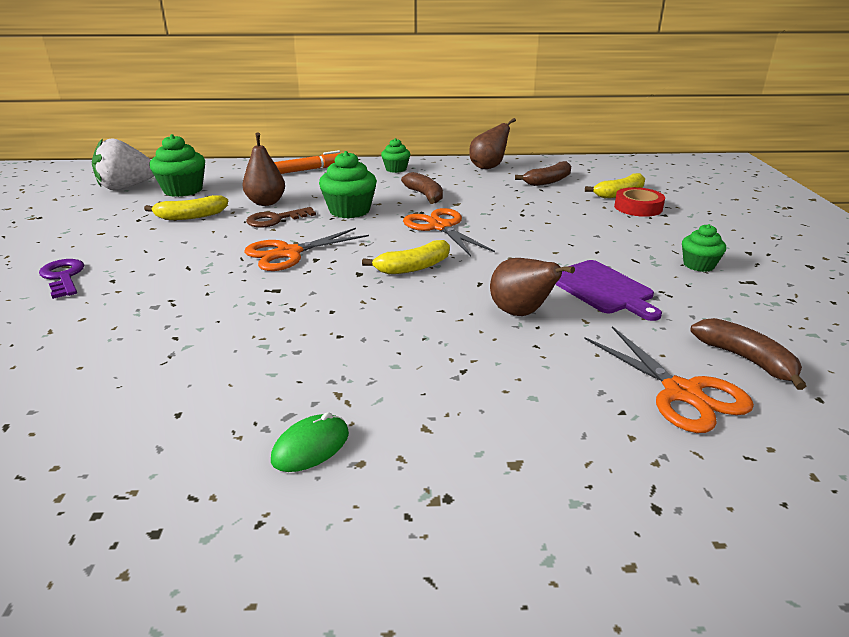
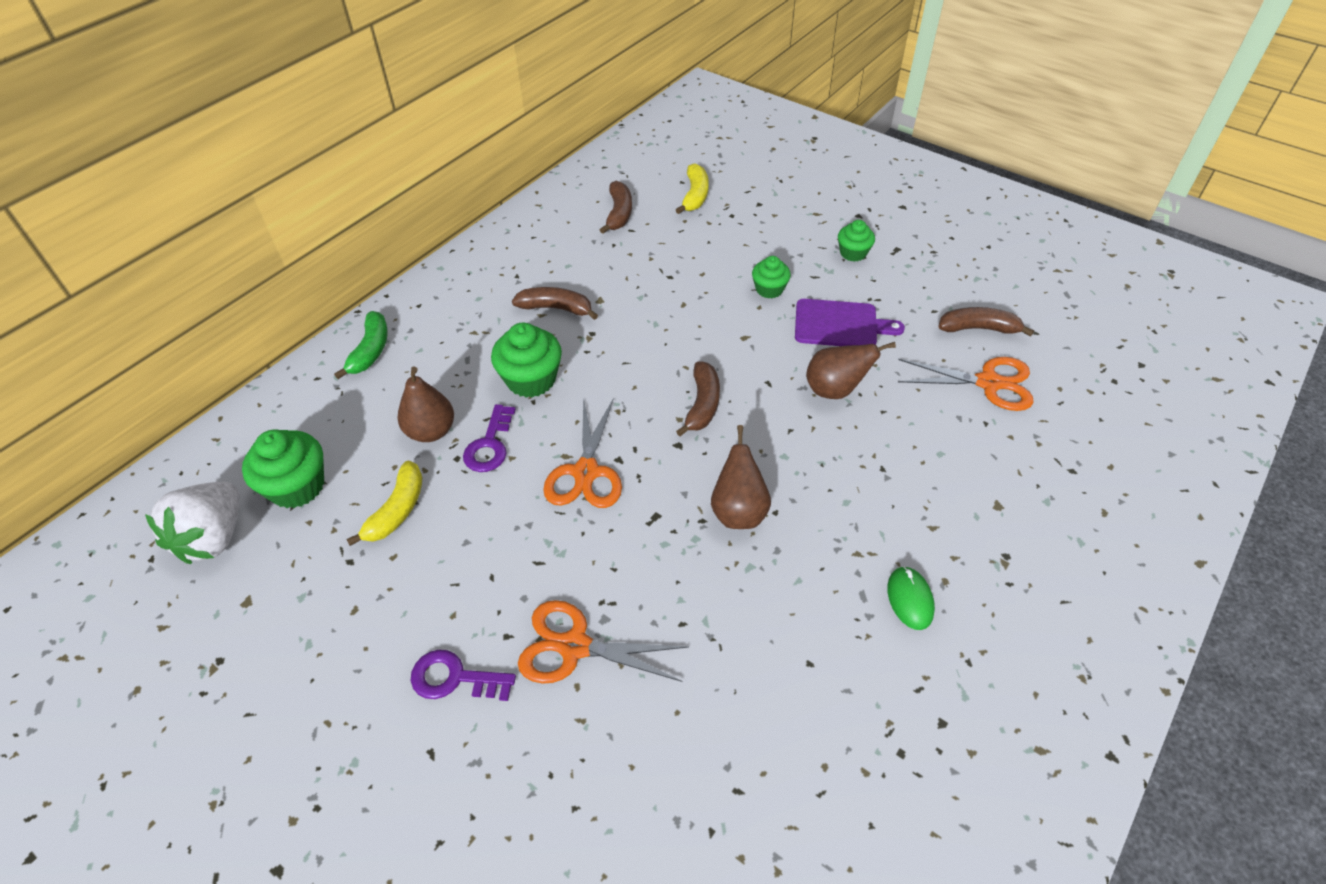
camera: 50 degrees left, 20 degrees up
(275, 220) = (489, 445): brown key -> purple key
(309, 170) = (370, 351): orange marker -> green banana
(396, 169) = (458, 287): green cupcake -> green cupcake (769, 289)
(413, 267) = (702, 404): yellow banana -> brown banana
(440, 227) = (640, 341): orange scissors -> orange scissors (575, 646)
(488, 167) = (537, 224): brown pear -> brown pear (738, 511)
(638, 207) = (732, 207): red tape -> none

